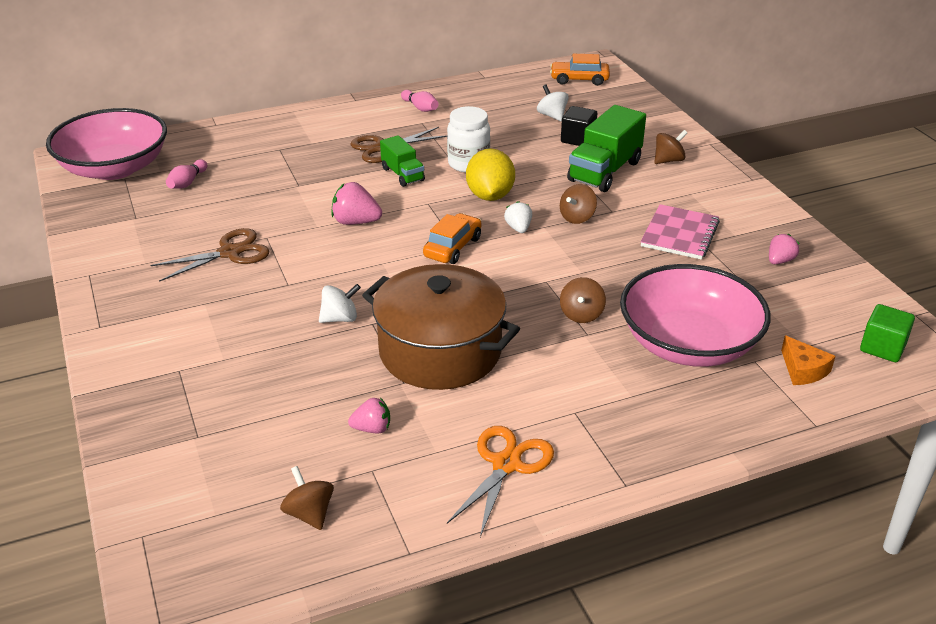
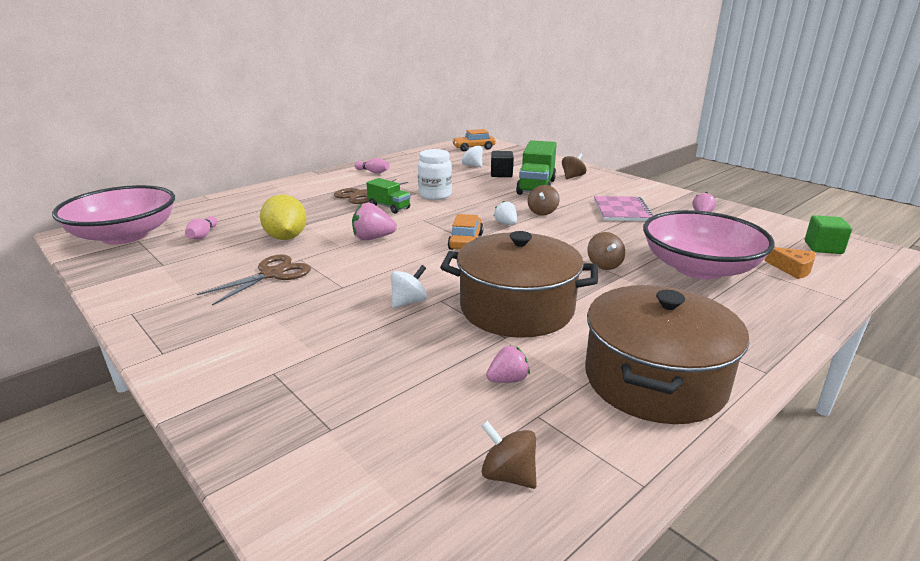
camera: 20 degrees left, 10 degrees down
(490, 196) = (467, 209): yellow lemon -> yellow lemon (286, 237)
(506, 464) = (654, 380): orange scissors -> brown pot

